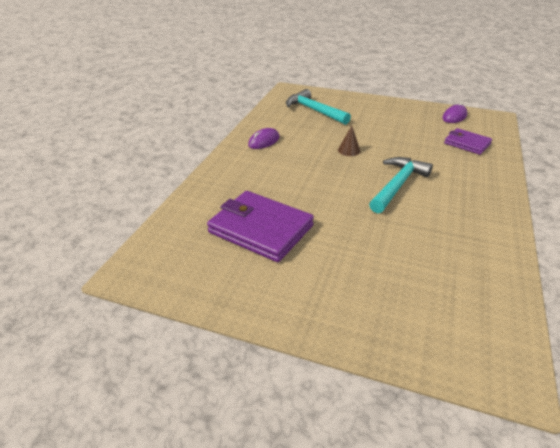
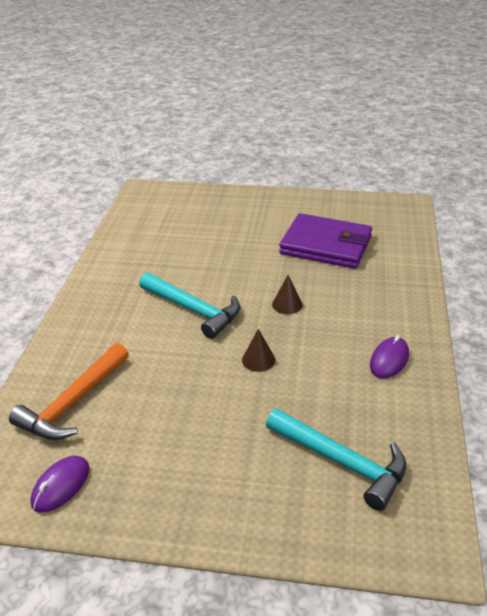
camera: 170 degrees right, 0 degrees up
(319, 180) = (287, 304): none -> brown cone
(397, 185) = (193, 310): turquoise hammer -> turquoise hammer turned 75 degrees counterclockwise
(467, 143) = (73, 402): purple wallet -> orange hammer

